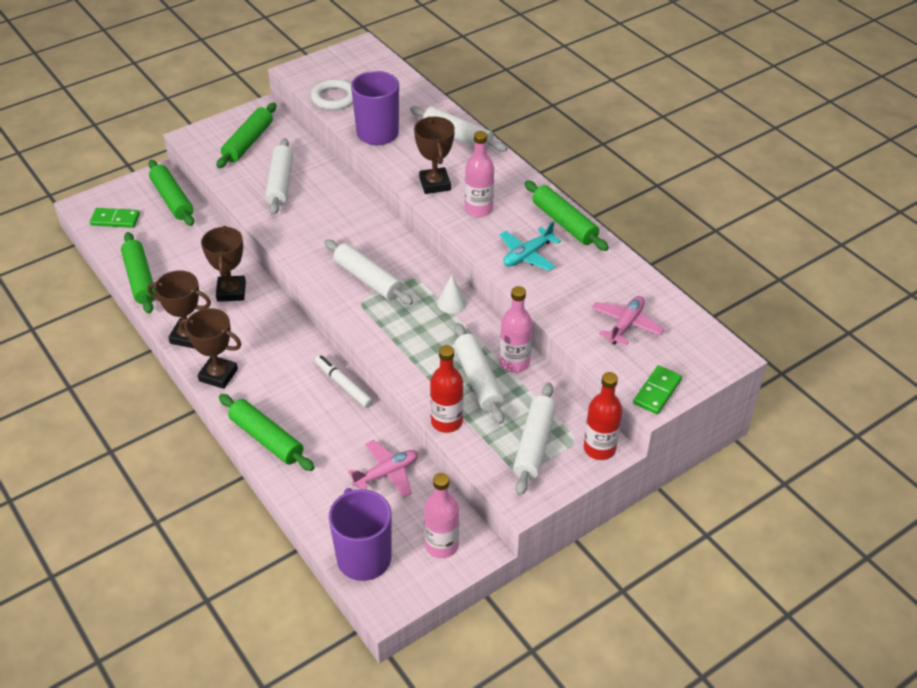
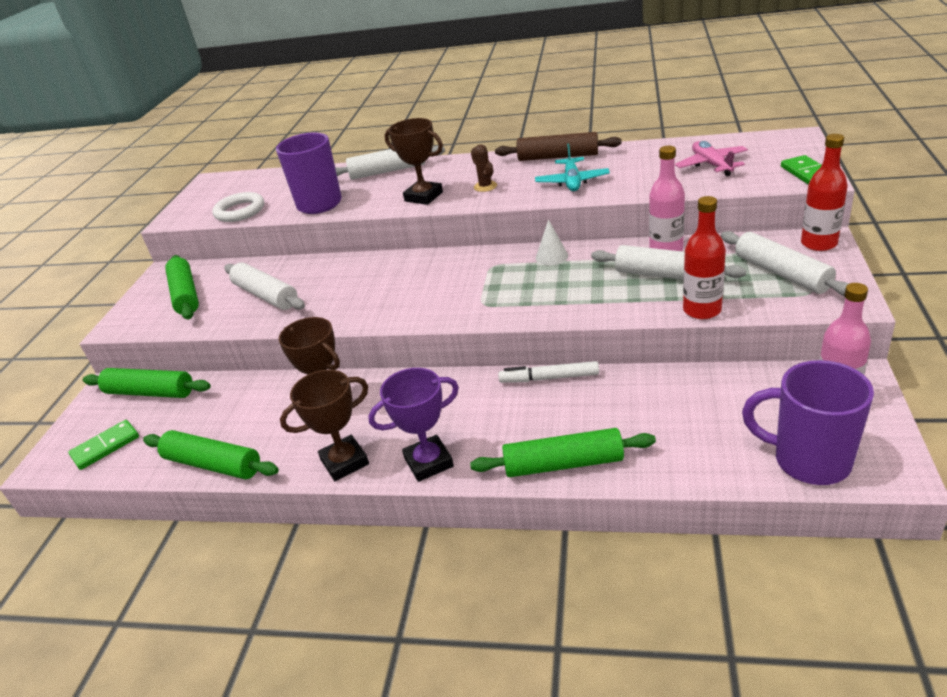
camera: 40 degrees left, 10 degrees down
(218, 375) = (428, 462): brown trophy -> purple trophy
(368, 279) = (460, 290): white rolling pin -> none
(387, 473) = (701, 397): pink plane -> none
(478, 209) = (485, 186): pink bottle -> brown cactus
(564, 223) = (558, 157): green rolling pin -> brown rolling pin

